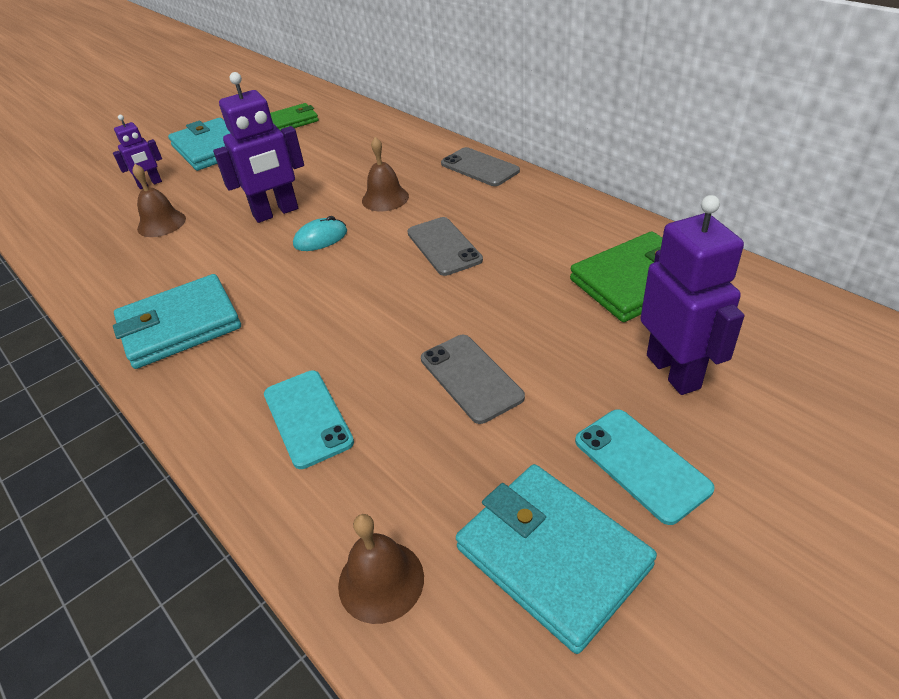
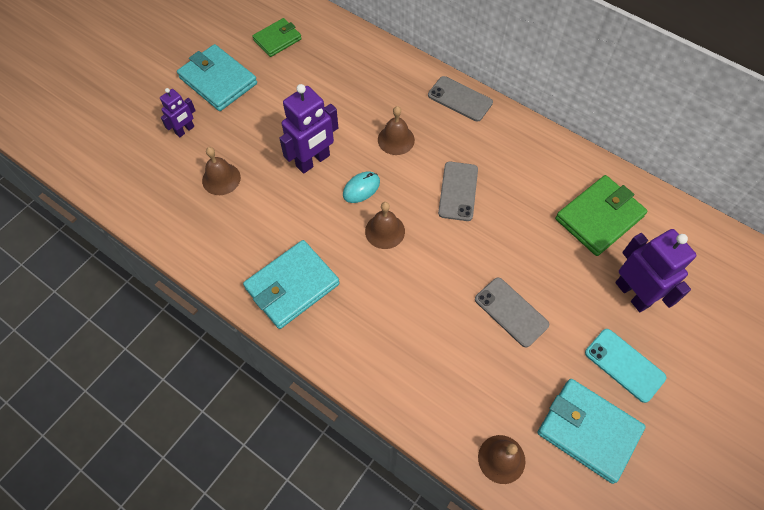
camera: 15 degrees left, 20 degrees up
(307, 418) = (417, 355): turquoise phone -> none
(329, 279) = (385, 231): none -> brown bell
(444, 246) = (458, 191): grey phone -> grey phone turned 45 degrees clockwise

